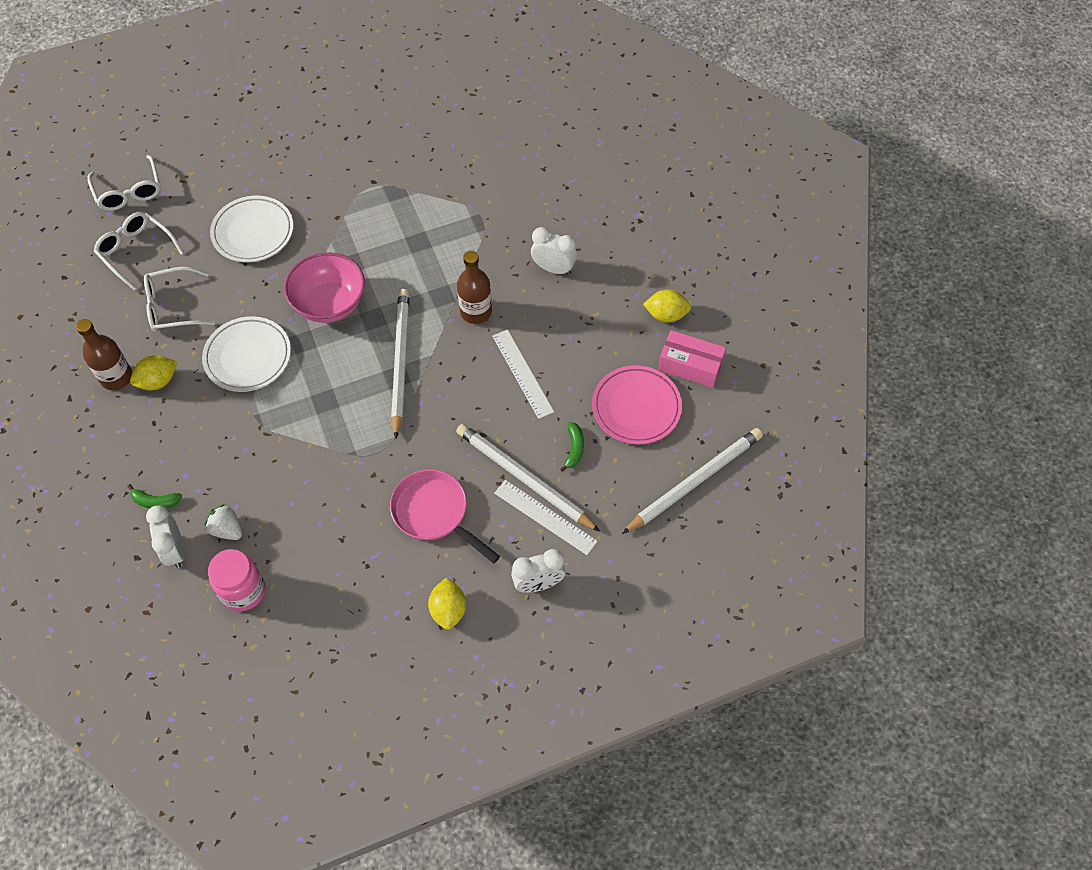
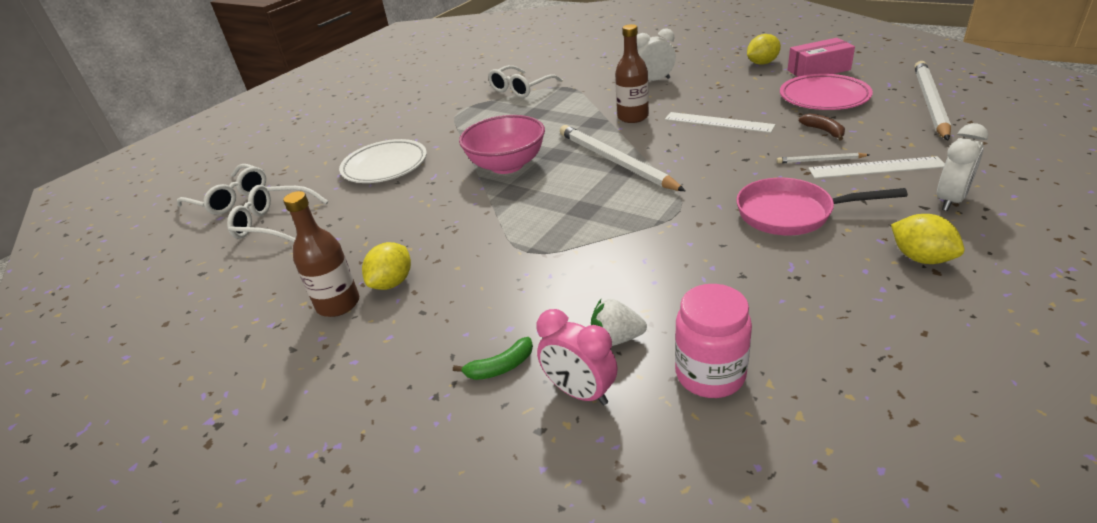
camera: 30 degrees left, 25 degrees down
(173, 307) = (353, 234): white glasses -> white glasses (521, 89)
(175, 550) = (580, 392): white clock -> pink clock
(248, 357) = (471, 223): white plate -> none
(524, 478) = (820, 160): white pencil -> white pencil, size x0.45
(574, 449) = (824, 131): green banana -> brown banana

